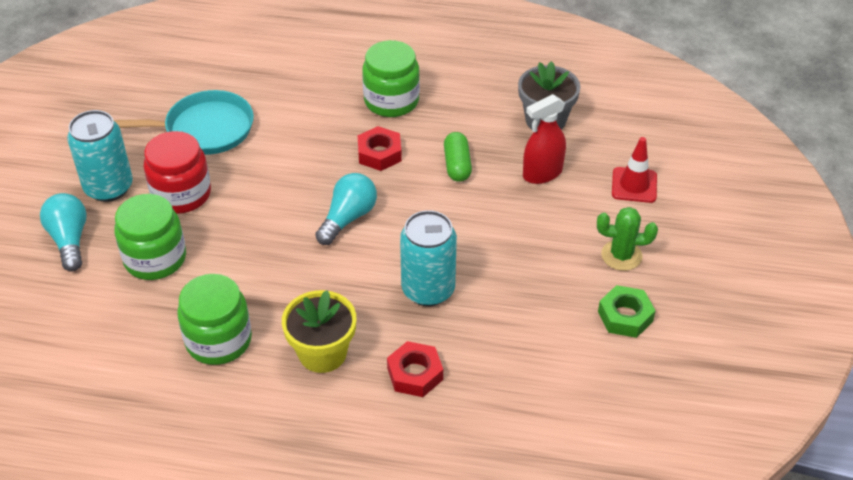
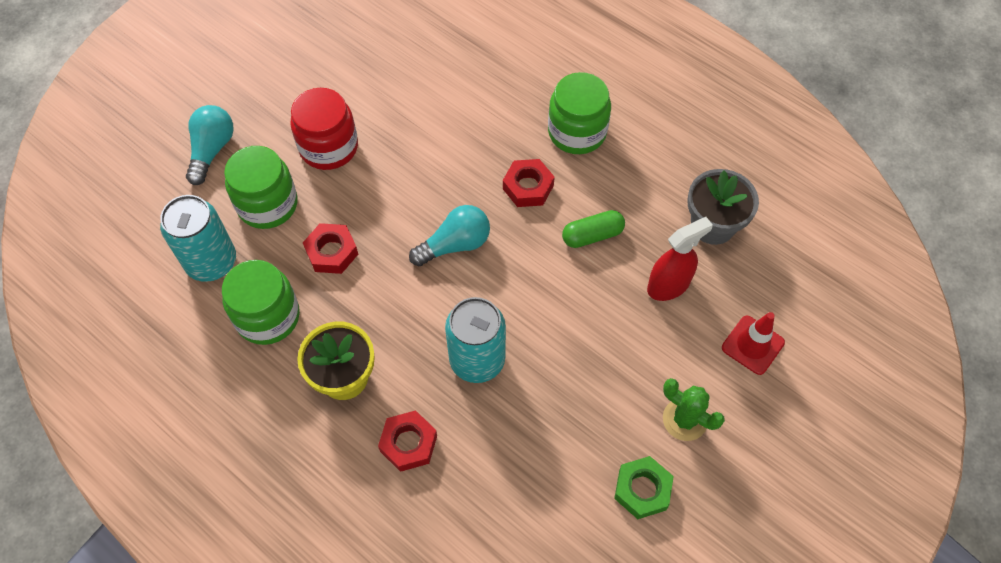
camera: 30 degrees right, 15 degrees up
(109, 187) = (274, 110): turquoise can -> turquoise can (211, 262)
(205, 129) = (390, 86): turquoise pan -> none
(242, 268) = (332, 252): none -> red nut
(457, 165) = (592, 235): green capsule -> green capsule turned 45 degrees clockwise
(542, 173) = (668, 285): red spray bottle -> red spray bottle turned 150 degrees clockwise

